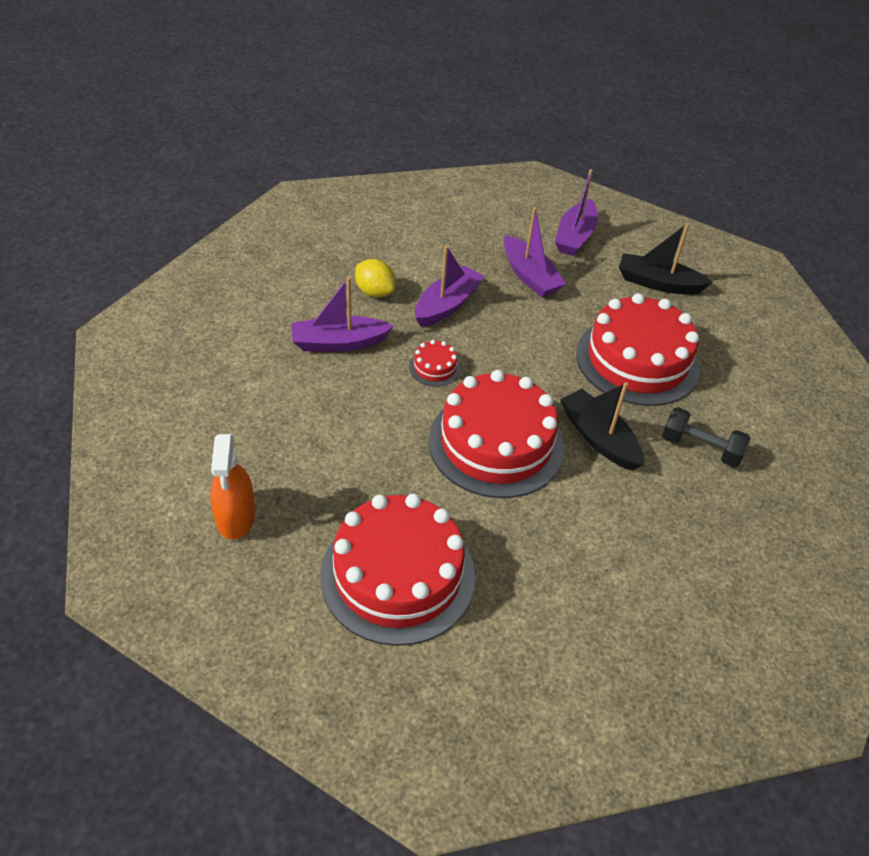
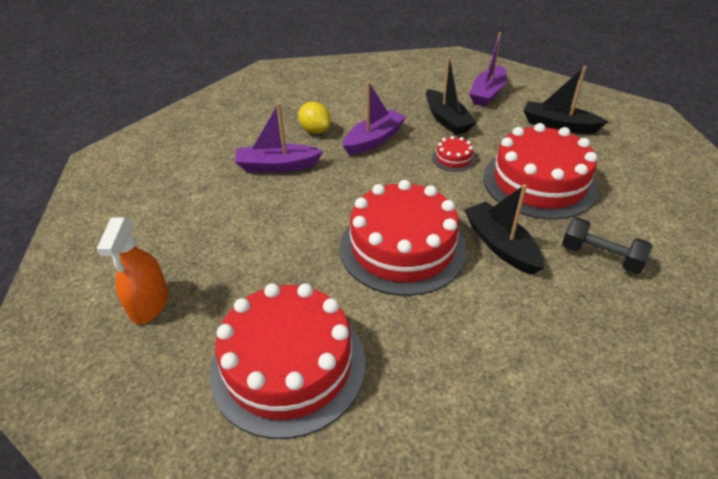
camera: 10 degrees right, 5 degrees down
(434, 367) = (356, 185): red cake -> red cake (453, 159)
(530, 276) = (447, 120): purple boat -> black boat

